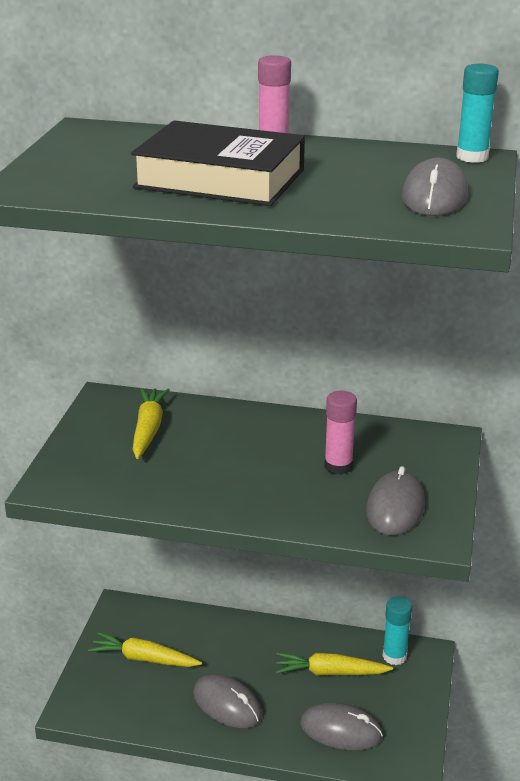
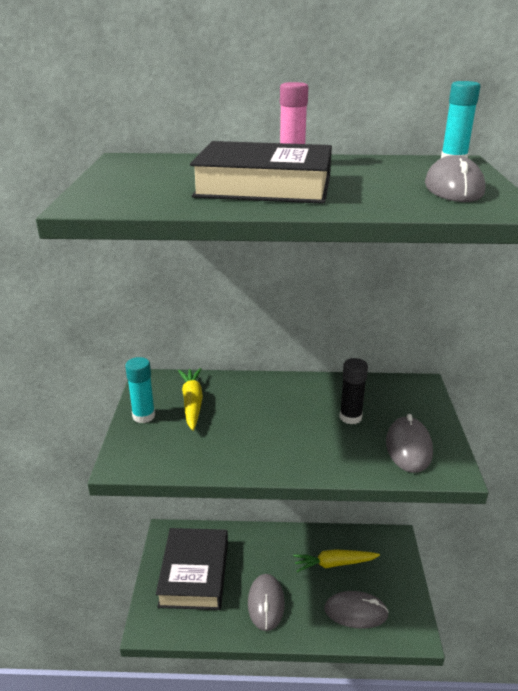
camera: 10 degrees left, 0 degrees up
(144, 659) = (194, 573): yellow carrot -> black book
(227, 704) = (266, 603): grey mouse -> grey mouse turned 60 degrees clockwise
(338, 466) = (350, 417): pink glue stick -> black glue stick
(394, 656) = (375, 543): turquoise glue stick -> turquoise glue stick (143, 416)

